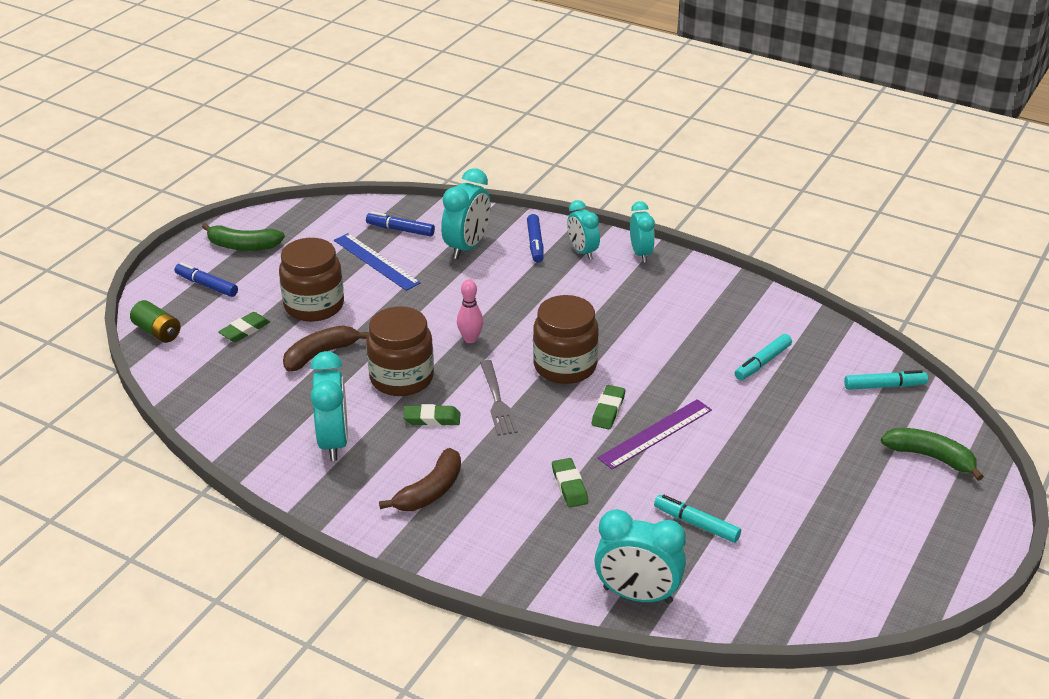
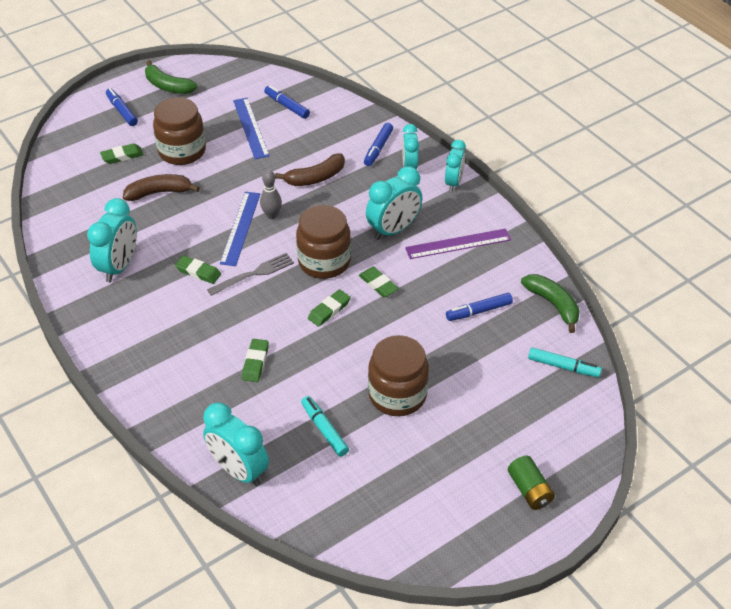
camera: 25 degrees right, 10 degrees up
(157, 332) = (65, 138): green battery -> green battery (529, 490)
(401, 378) = (200, 231): brown jar -> brown jar (397, 395)
(430, 491) = (156, 330): brown banana -> brown banana (315, 178)
(445, 361) = (240, 228): none -> blue ruler
(467, 247) = (325, 136): turquoise clock -> turquoise clock (393, 230)
(470, 339) = (272, 215): pink bowling pin -> grey bowling pin
(497, 401) = (254, 274): grey fork -> grey fork turned 135 degrees counterclockwise
(640, 370) = (378, 284): none -> green eraser
(655, 434) = (350, 343): purple ruler -> purple ruler (458, 244)
(762, 363) = (478, 311): turquoise marker -> blue marker
(930, 457) = (553, 443): green banana -> green banana (553, 304)

